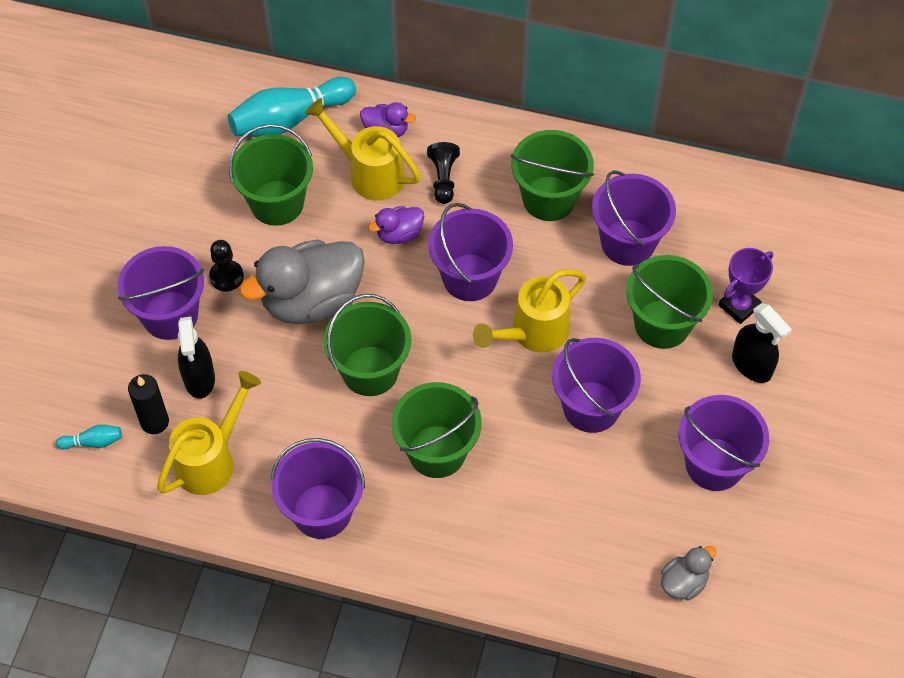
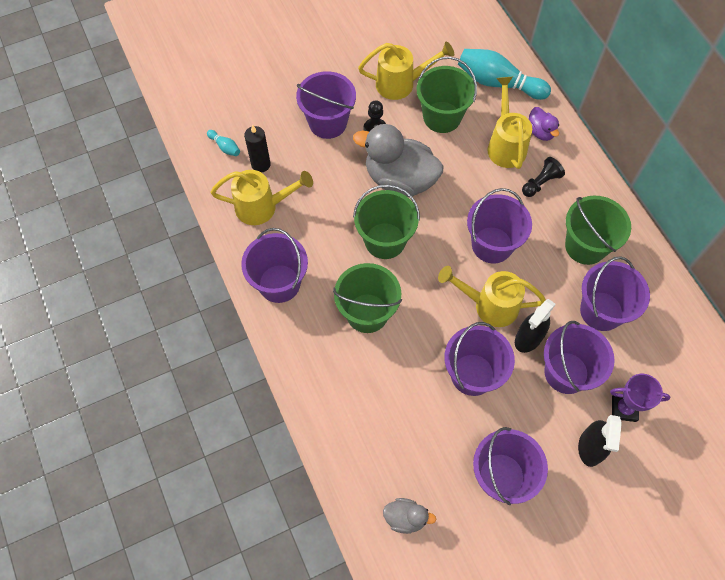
camera: 50 degrees right, 5 degrees up
(195, 208) = (401, 84): none -> yellow watering can
(199, 378) = (304, 164): black spray bottle -> black spray bottle (528, 338)
(399, 234) = (483, 188): purple duck -> none
(662, 324) = (566, 372): green bucket -> purple bucket

